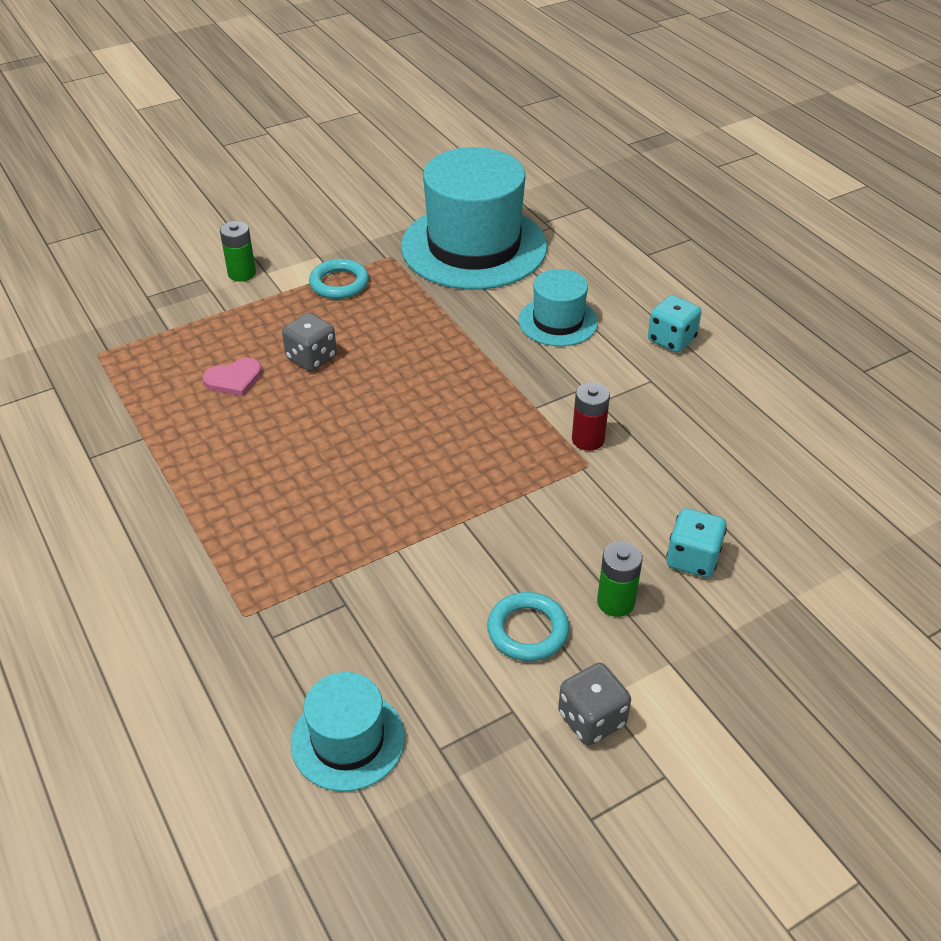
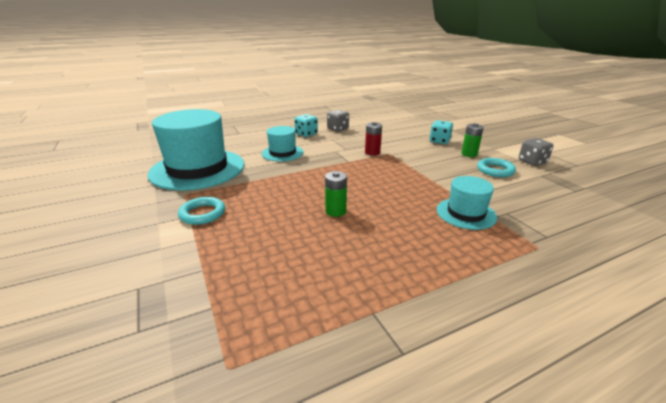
camera: 85 degrees left, 15 degrees down
(234, 379) = (302, 260): pink heart -> none
(242, 273) = (150, 262): green battery -> green battery (335, 211)
(311, 358) = (287, 225): grey dice -> grey dice (338, 129)
(348, 740) = (594, 212): turquoise hat -> turquoise hat (466, 213)

